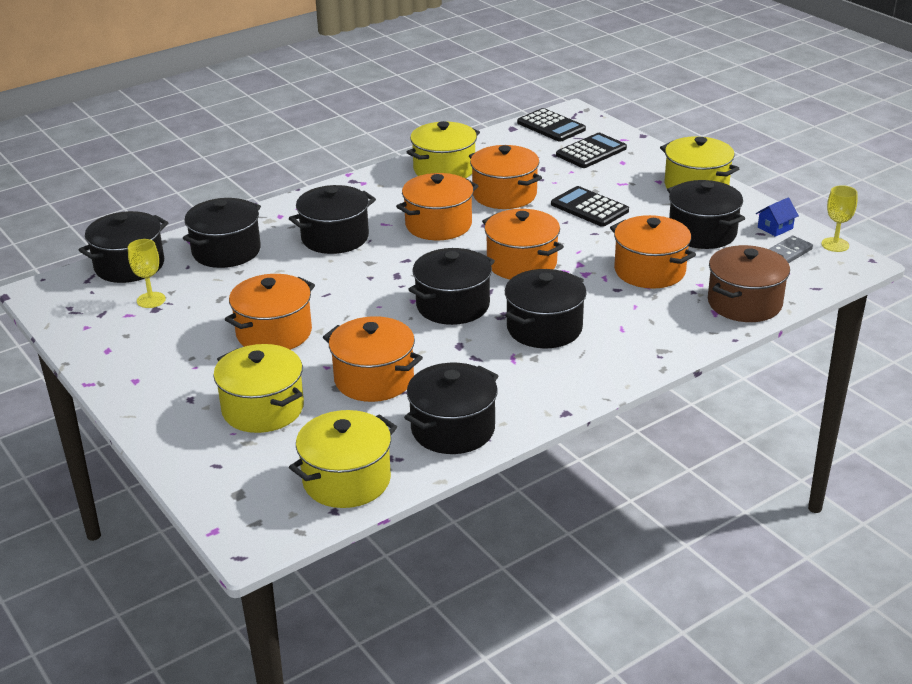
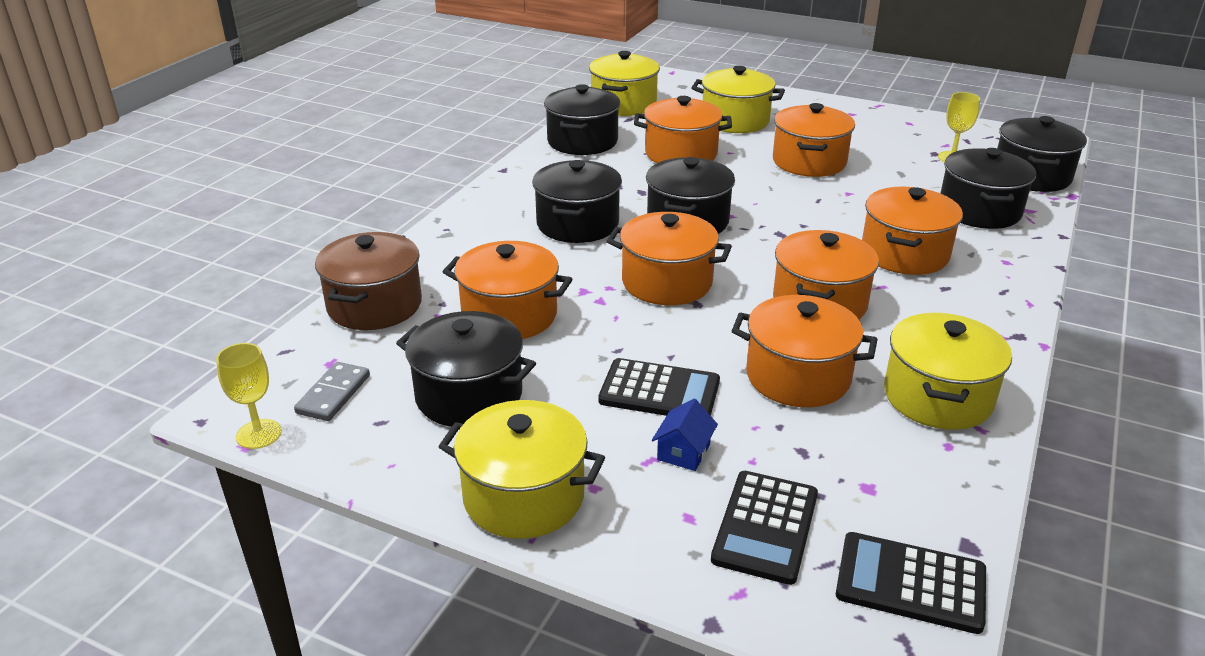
camera: 150 degrees right, 0 degrees up
(335, 238) = (904, 254): black pot -> orange pot
(775, 228) = (359, 440): blue house -> blue house (683, 452)

